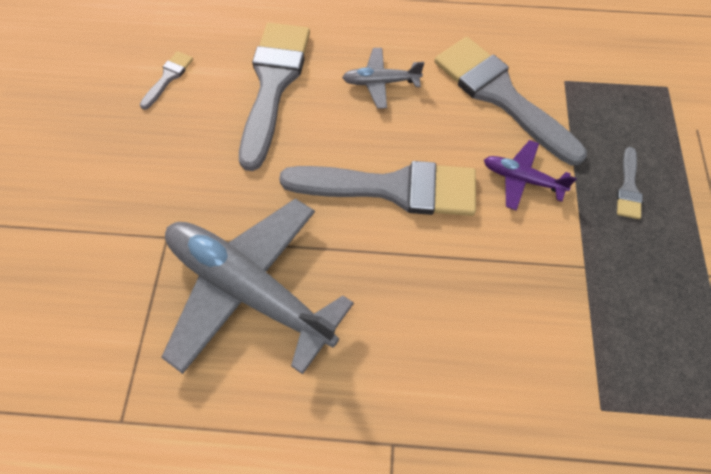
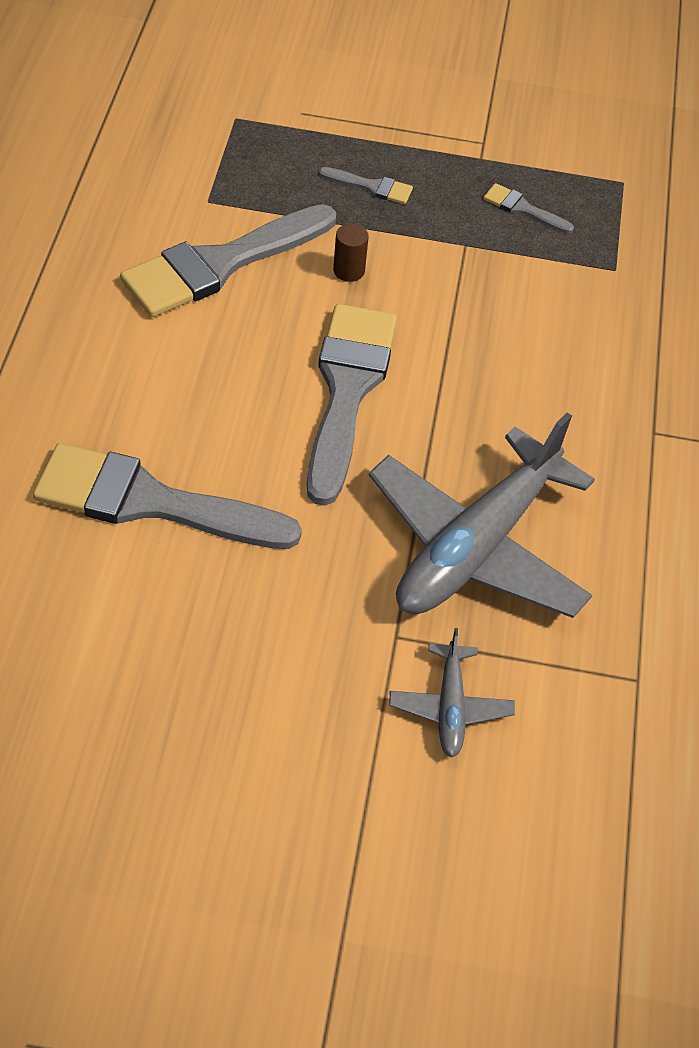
camera: 90 degrees left, 10 degrees down
(168, 77) = (107, 637): grey brush -> grey brush (523, 209)
(380, 82) = (173, 380): grey plane -> grey plane (450, 707)
(522, 179) = (349, 270): purple plane -> brown cylinder

